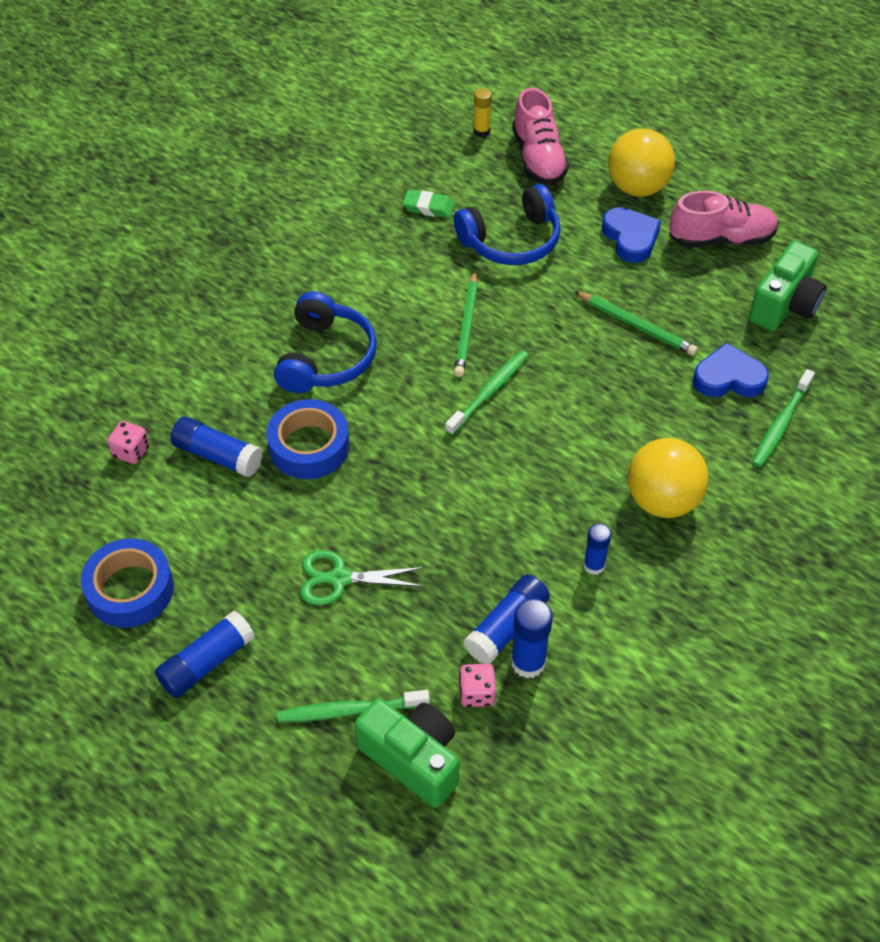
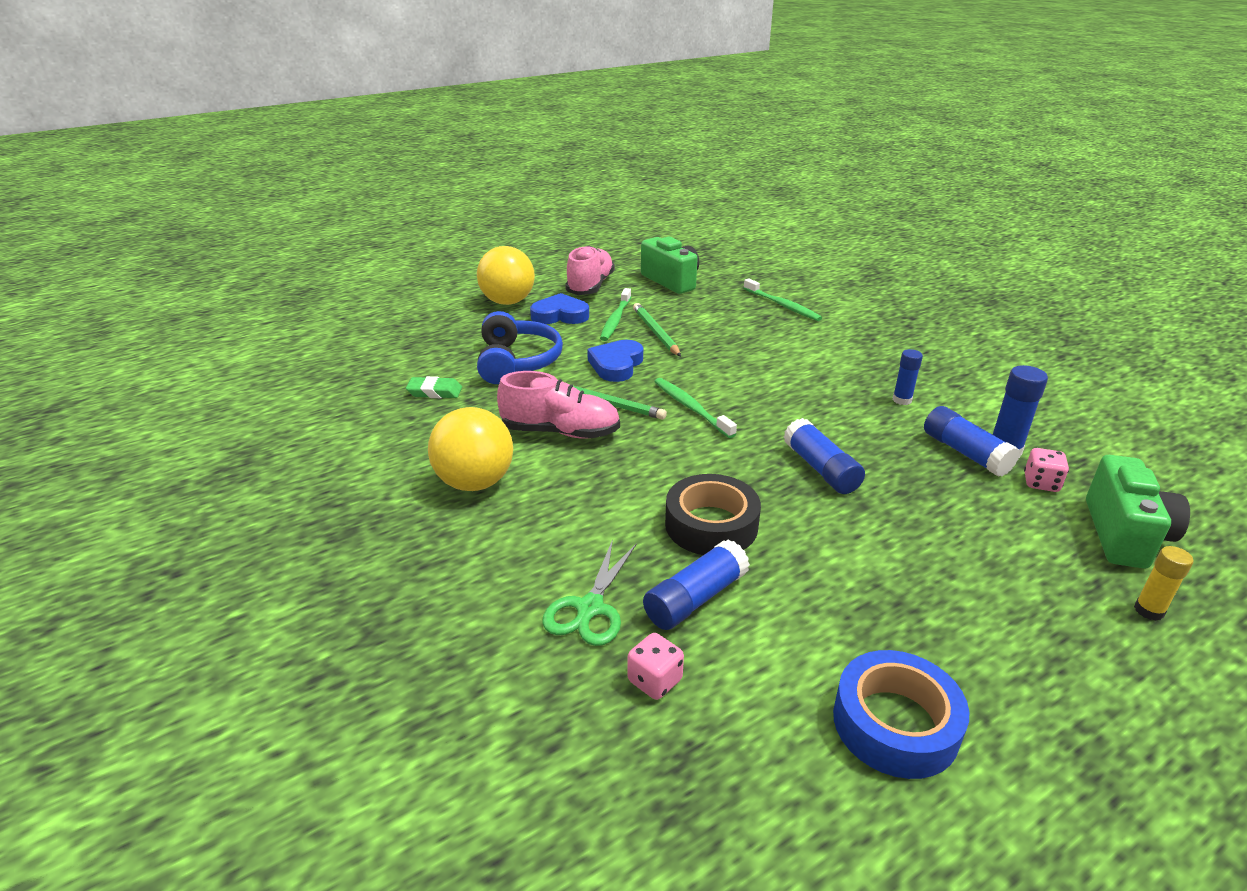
camera: 70 degrees left, 20 degrees down
(206, 662) = (1015, 666): blue glue stick -> blue glue stick (820, 469)
(309, 446) = (711, 525): blue tape -> black tape
(326, 357) = (590, 490): blue headphones -> none
(339, 579) = (899, 538): green scissors -> green scissors (590, 608)
(349, 710) = (1071, 564): green toothbrush -> green toothbrush (615, 320)
(413, 759) = (1124, 535): green camera -> green camera turned 135 degrees clockwise
(428, 207) = (434, 392): green eraser -> green eraser turned 60 degrees clockwise
(481, 131) = (366, 348): yellow glue stick -> yellow glue stick (1149, 611)
(538, 158) = (430, 331): pink shoe -> pink shoe (560, 432)
(636, 326) = (656, 332): green pencil -> green pencil turned 75 degrees counterclockwise
(662, 500) = (841, 359): yellow ball -> yellow ball (475, 482)
(728, 378) = (729, 312): blue heart -> blue heart (616, 365)

